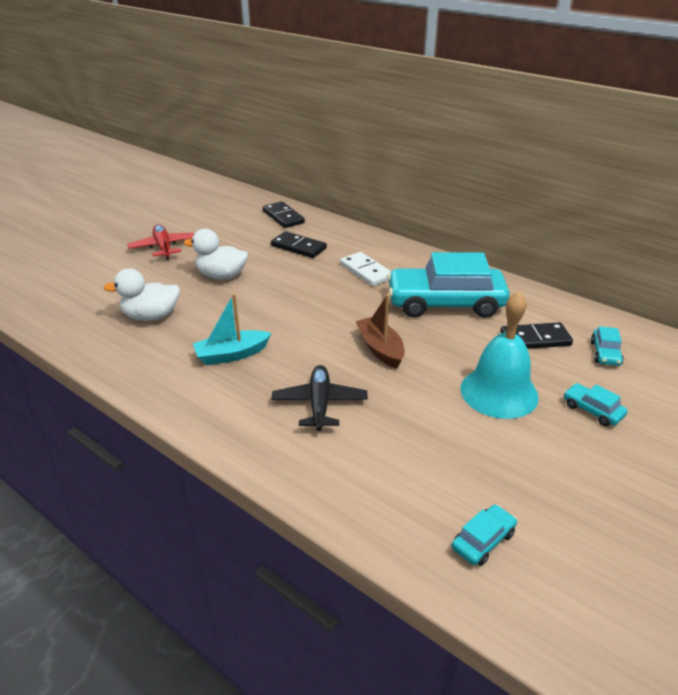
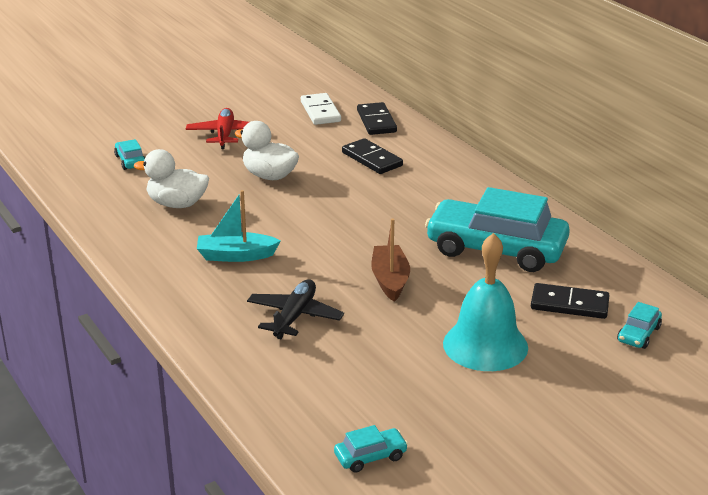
camera: 20 degrees right, 5 degrees down
(366, 271) = (430, 199): white domino -> white domino (320, 111)
(592, 410) = (572, 382): turquoise car -> turquoise car (130, 161)

